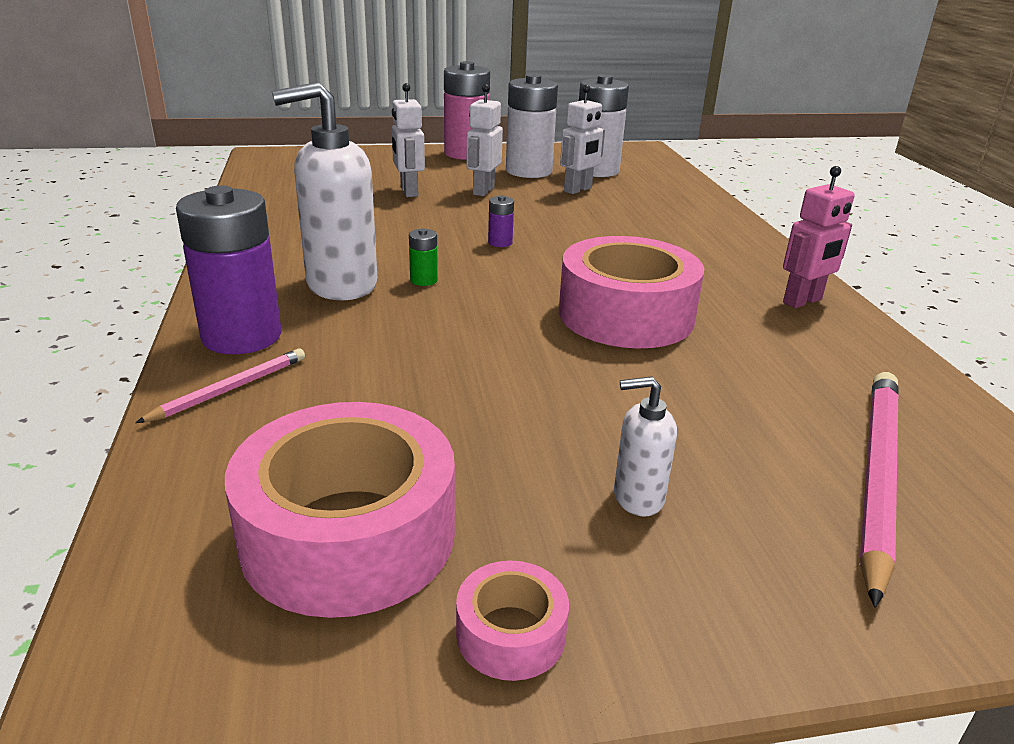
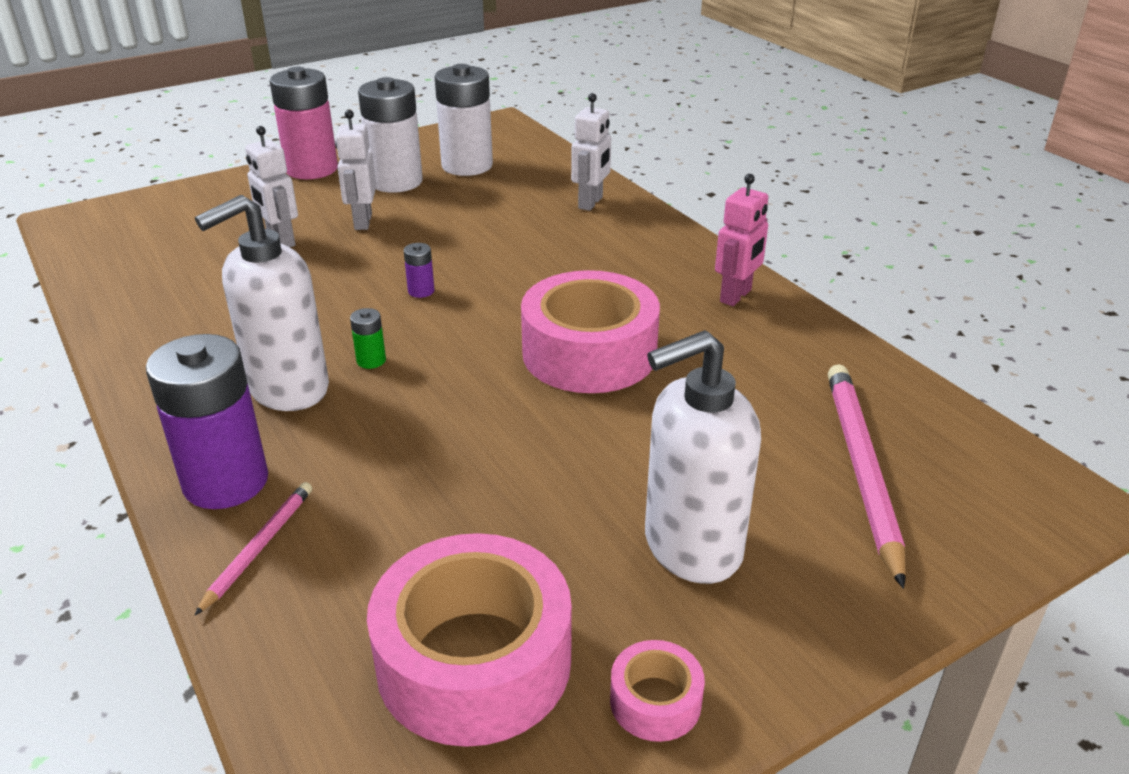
camera: 20 degrees left, 5 degrees up
(578, 190) = (462, 198): white robot -> white robot (591, 203)
(637, 497) = (691, 547): white soap dispenser -> white soap dispenser, size x2.07

